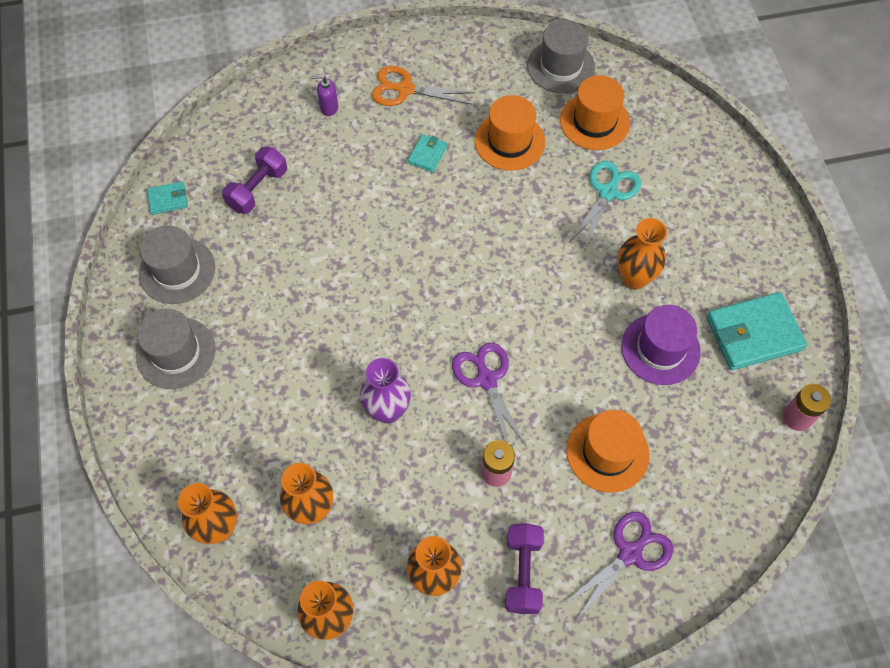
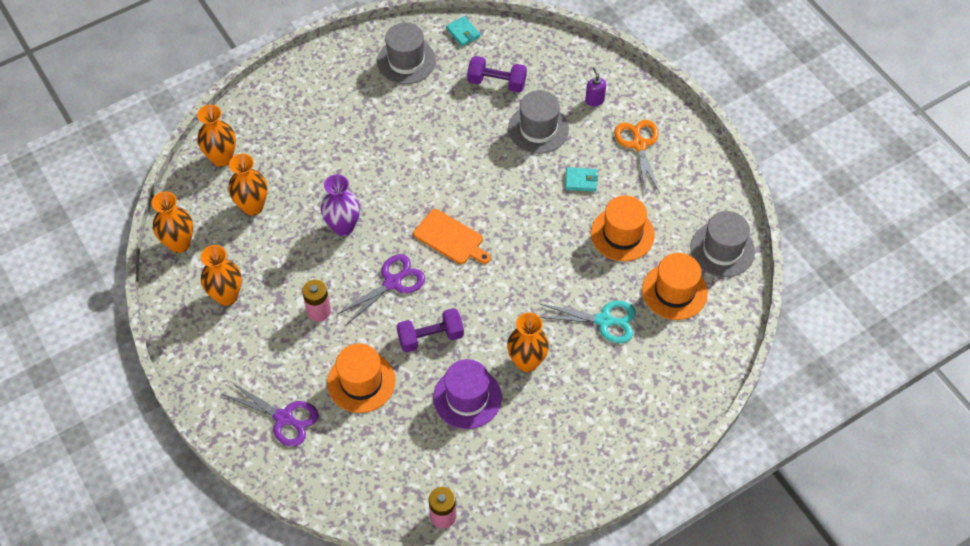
camera: 70 degrees right, 5 degrees down
(176, 353) = (341, 85): grey hat -> grey hat (538, 129)
(450, 302) = (450, 238): none -> orange cutting board
(523, 572) = (247, 350): purple dumbbell -> purple dumbbell (430, 337)
(753, 333) = (510, 466): turquoise wallet -> none

